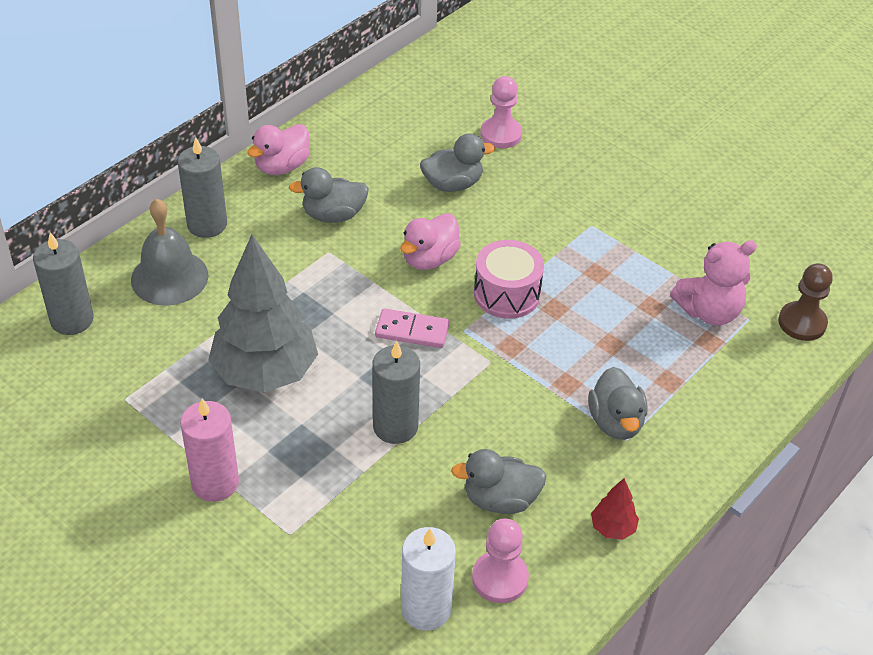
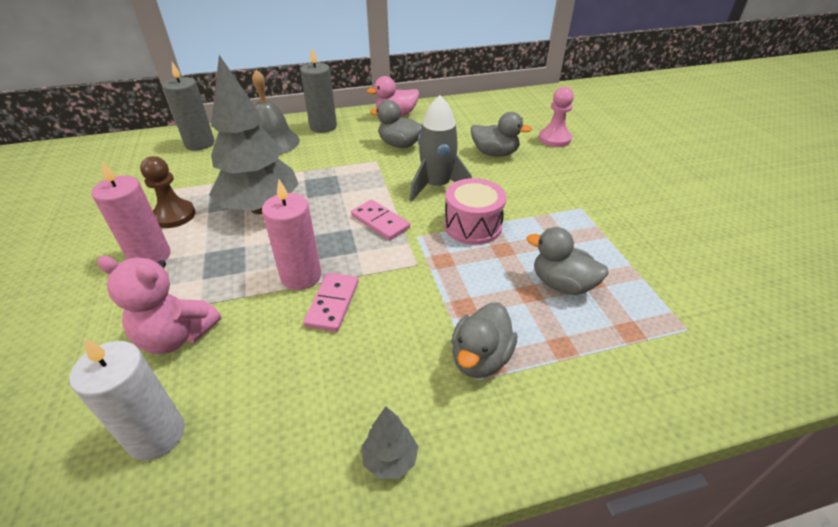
camera: 35 degrees right, 5 degrees down
(395, 426) = (301, 276): grey candle -> pink candle
(429, 259) = (437, 186): pink duck -> grey rocket
(452, 437) = (332, 303): none -> pink domino
(500, 499) = (317, 372): grey duck -> grey duck (562, 284)
(500, 578) = (242, 445): pink pawn -> none
(612, 528) = (390, 459): red tree -> grey tree
(709, 312) = (646, 306): pink teddy bear -> pink teddy bear (176, 336)
(802, 323) = (749, 357): brown pawn -> brown pawn (174, 215)

